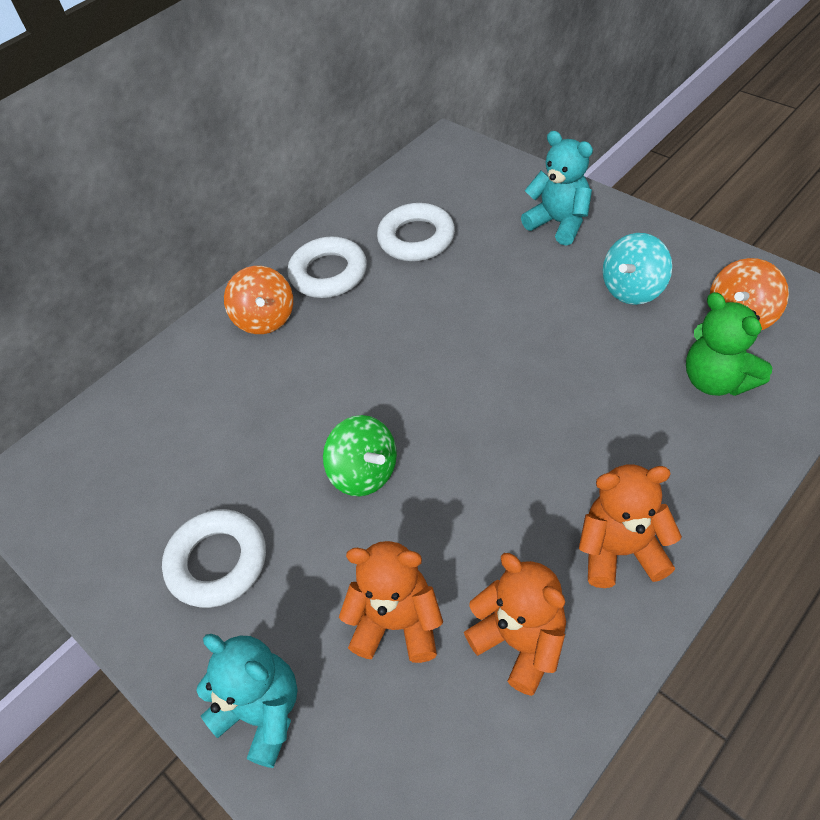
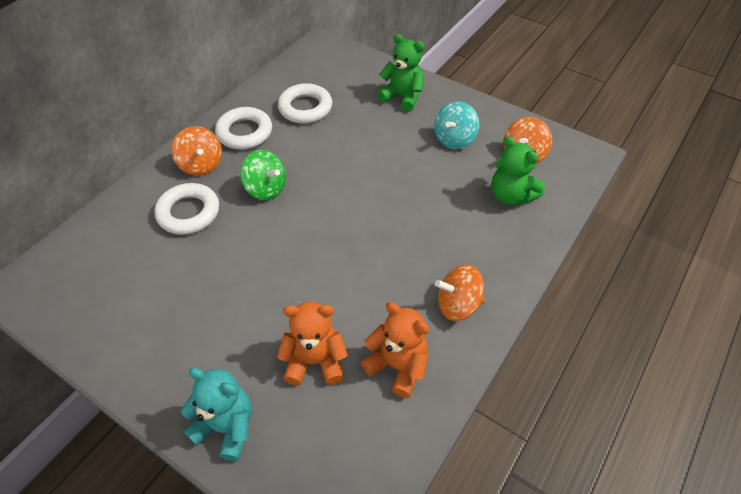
camera: 15 degrees left, 0 degrees up
(217, 562) = (183, 331): white ring -> white ring (188, 213)
(364, 472) = (283, 265): green spinning top -> green spinning top (266, 188)
(559, 223) = (402, 97): turquoise teddy bear -> green teddy bear
(621, 551) = (458, 305): orange teddy bear -> orange spinning top

